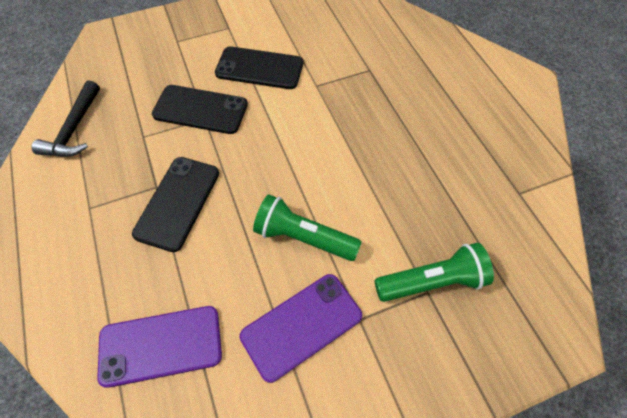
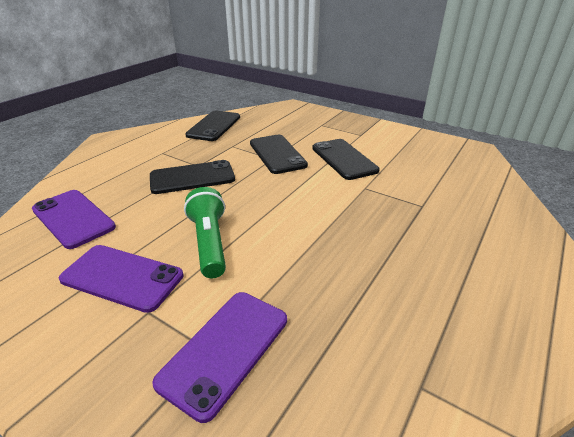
camera: 55 degrees right, 25 degrees down
(74, 129) = (214, 126): black hammer -> black phone
(432, 282) = (225, 350): green flashlight -> purple phone

